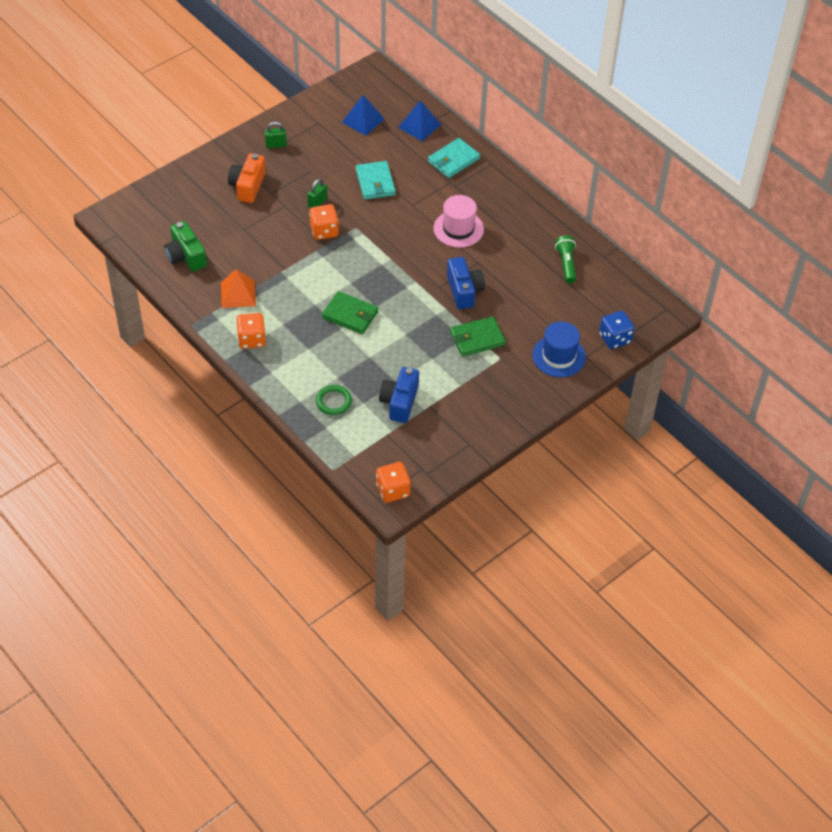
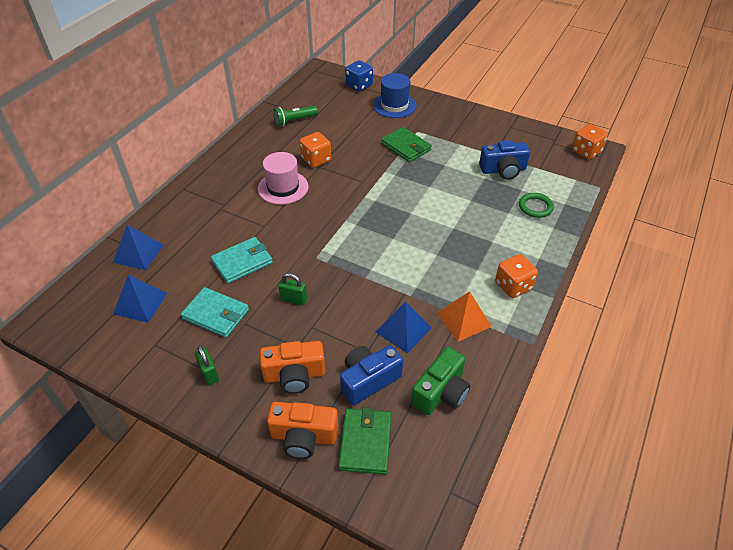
camera: 110 degrees left, 5 degrees down
(198, 179) = (303, 437): none -> orange camera
(250, 255) = (403, 329): none -> blue pyramid
(324, 231) = (333, 280): orange dice -> orange dice (316, 159)
(350, 315) = (432, 226): green wallet -> green wallet (365, 442)
(453, 160) = (187, 214): turquoise wallet -> turquoise wallet (216, 314)
(464, 291) = (357, 166): blue camera -> blue camera (368, 380)

